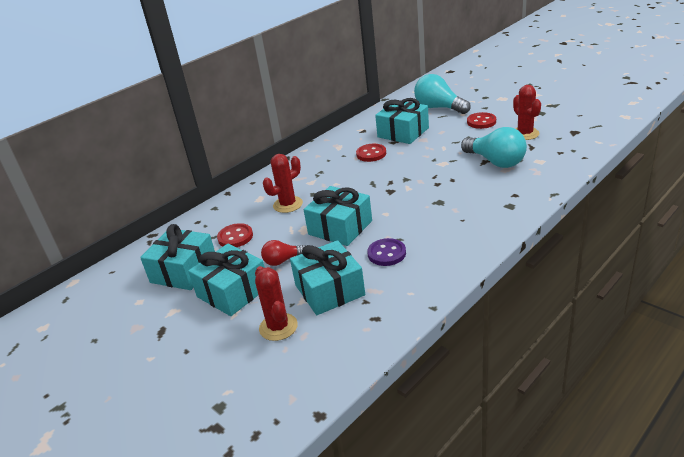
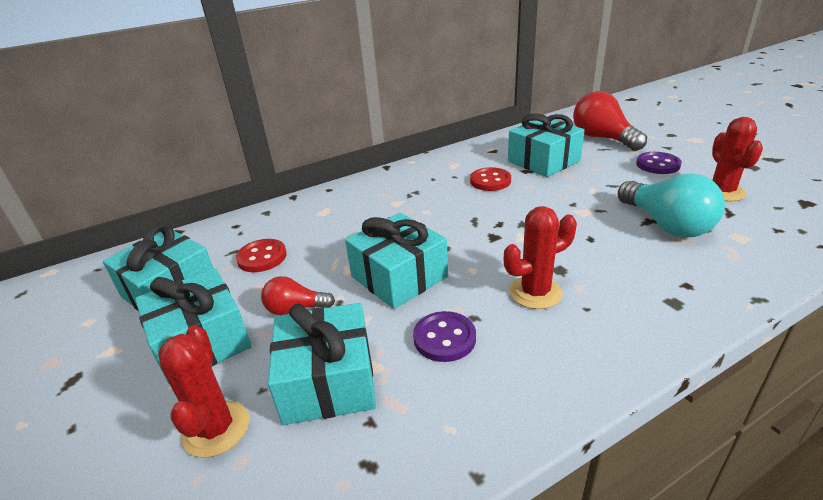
camera: 15 degrees right, 0 degrees up
(288, 204) = (351, 227): red cactus -> red cactus (535, 292)
(439, 108) = (602, 138): turquoise light bulb -> red light bulb
(481, 122) = (658, 165): red button -> purple button

